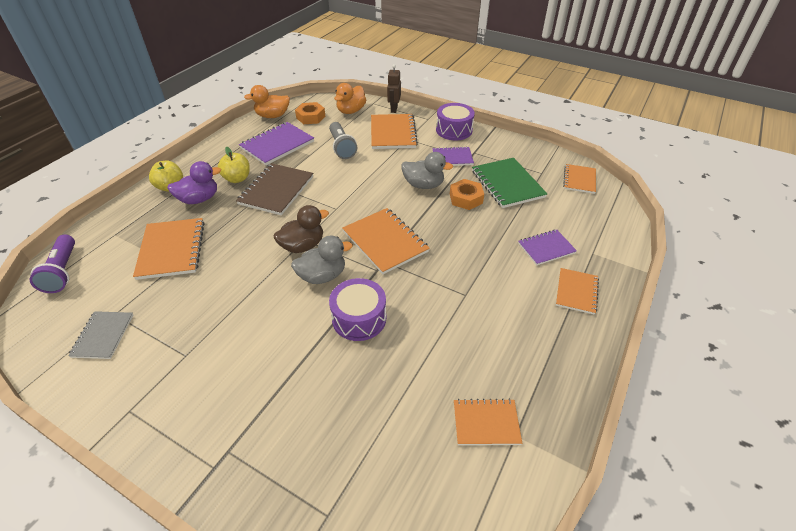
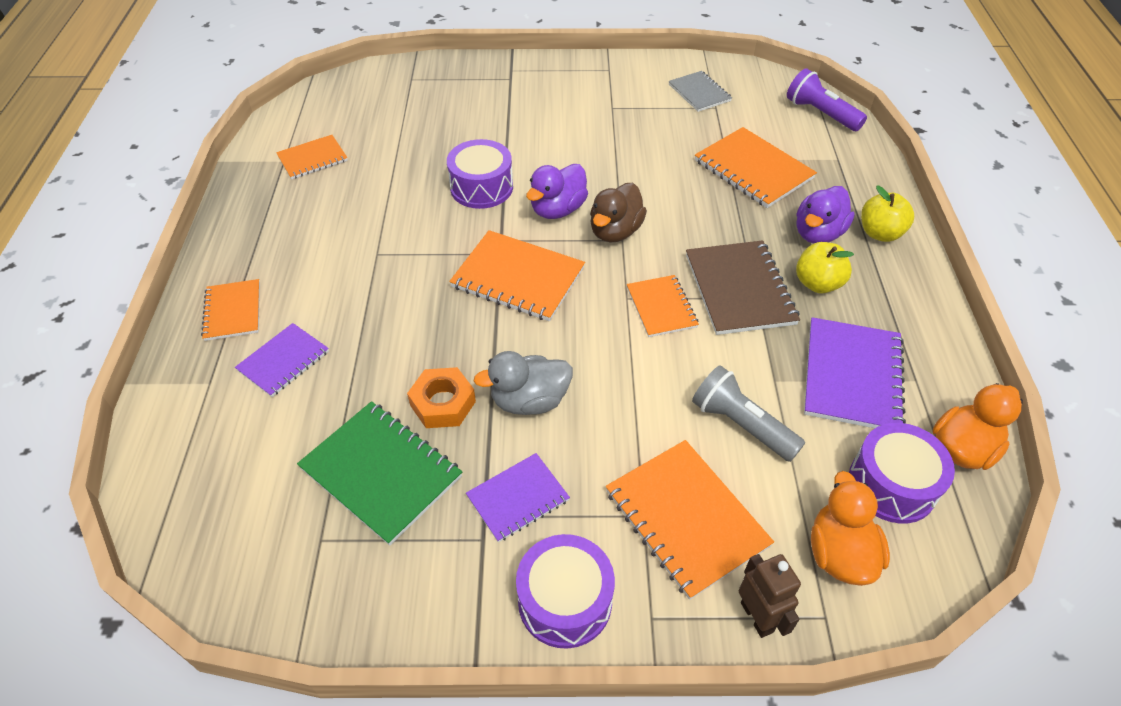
camera: 150 degrees right, 5 degrees up
(310, 117) = (892, 484): orange nut -> purple drum
(322, 276) = (558, 209): grey duck -> purple duck
(579, 180) = (236, 555): orange notebook -> orange notebook (661, 307)

